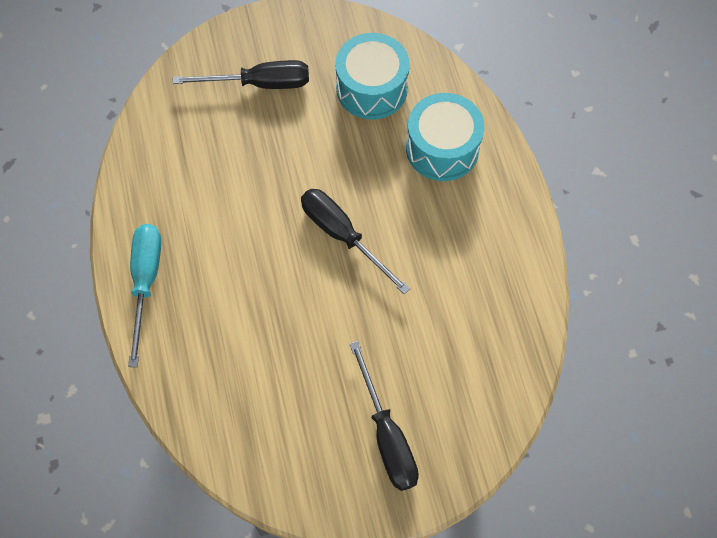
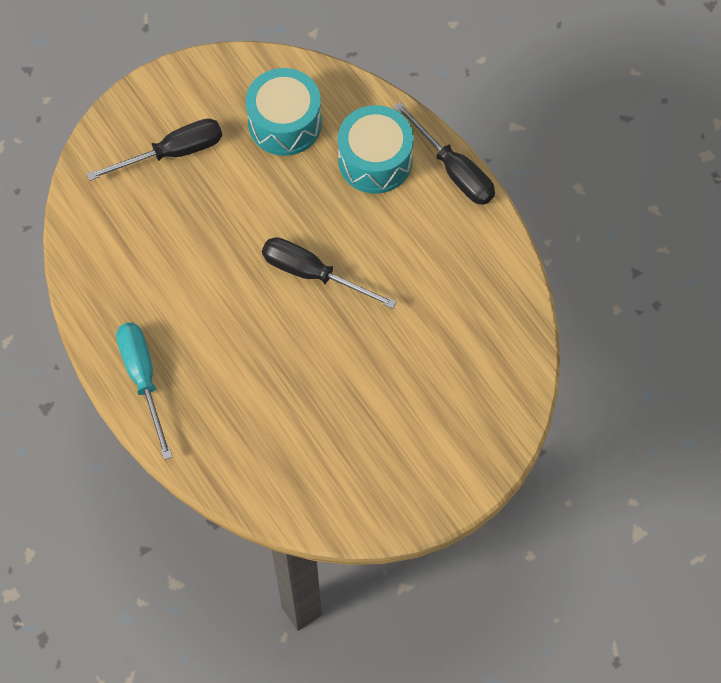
camera: 20 degrees left, 0 degrees up
(387, 435) = (424, 440): black screwdriver -> black screwdriver (453, 170)

